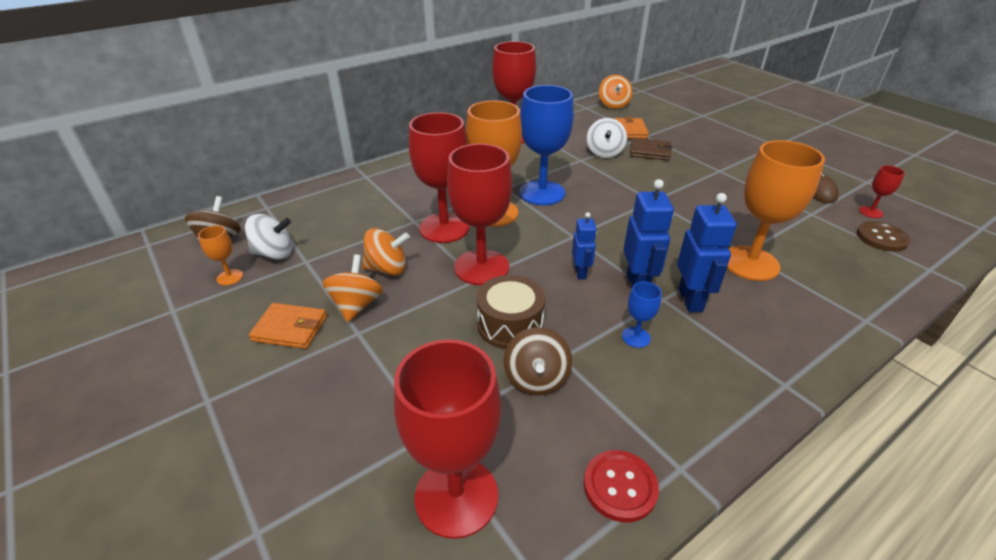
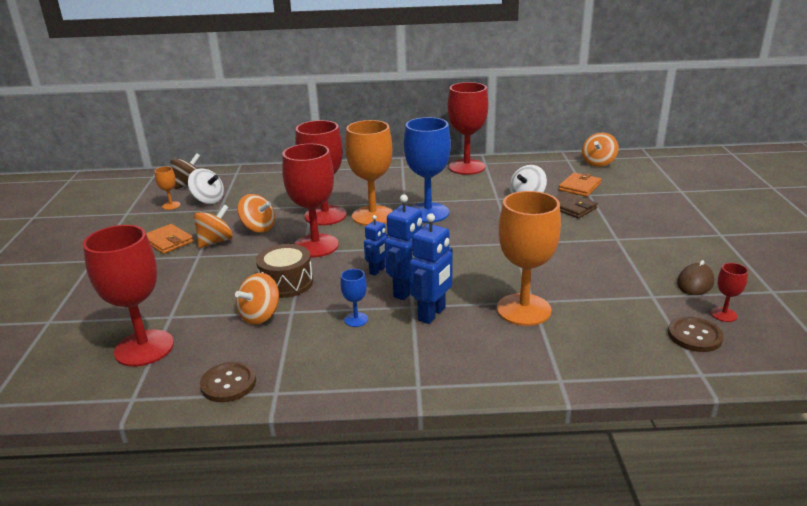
camera: 35 degrees right, 10 degrees down
(536, 379) = (260, 315): brown spinning top -> orange spinning top
(620, 486) = (228, 383): red button -> brown button

